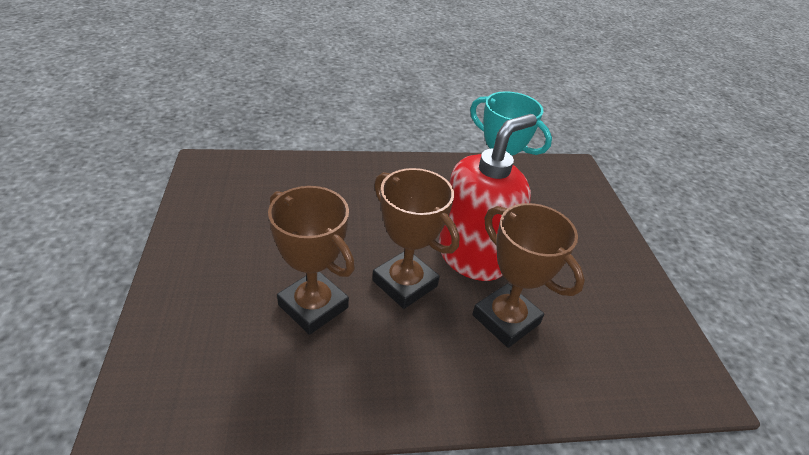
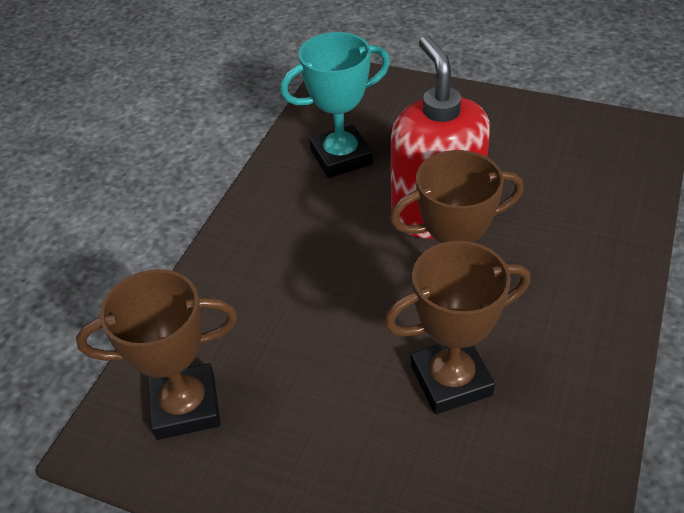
camera: 55 degrees left, 5 degrees up
(506, 319) = (532, 223): brown trophy -> brown trophy (186, 406)

